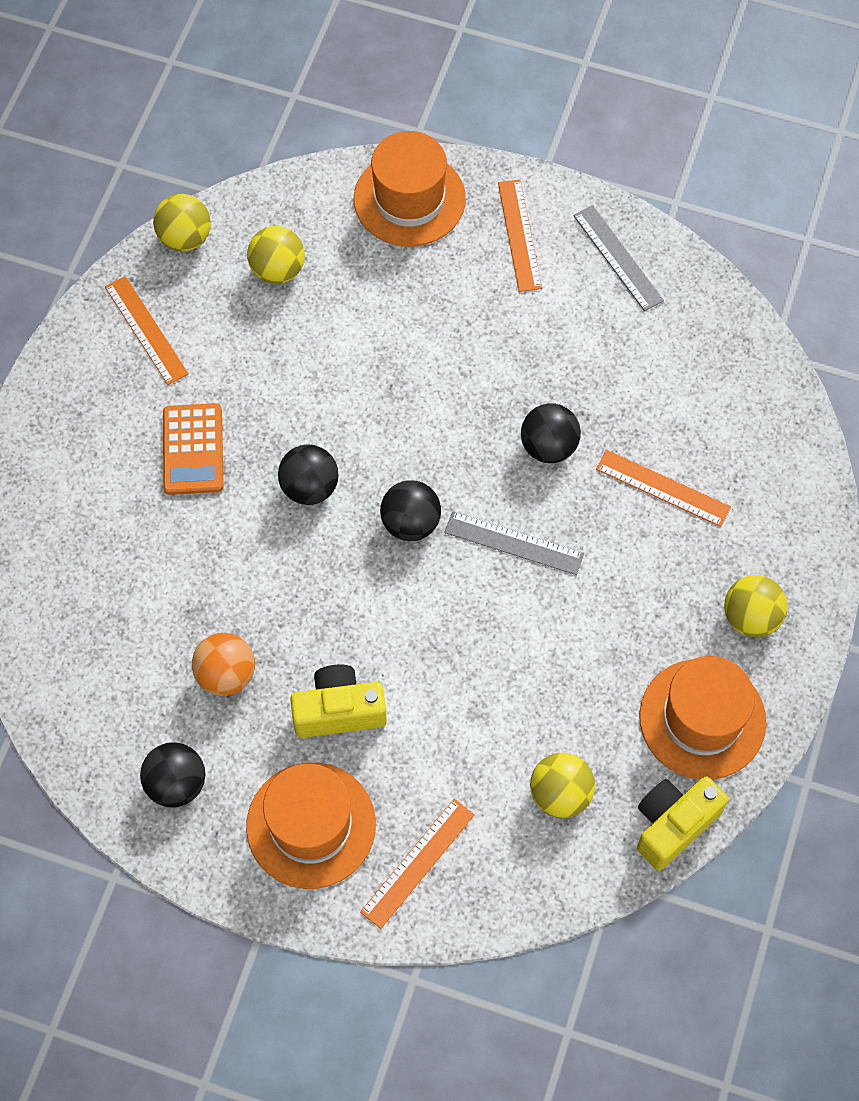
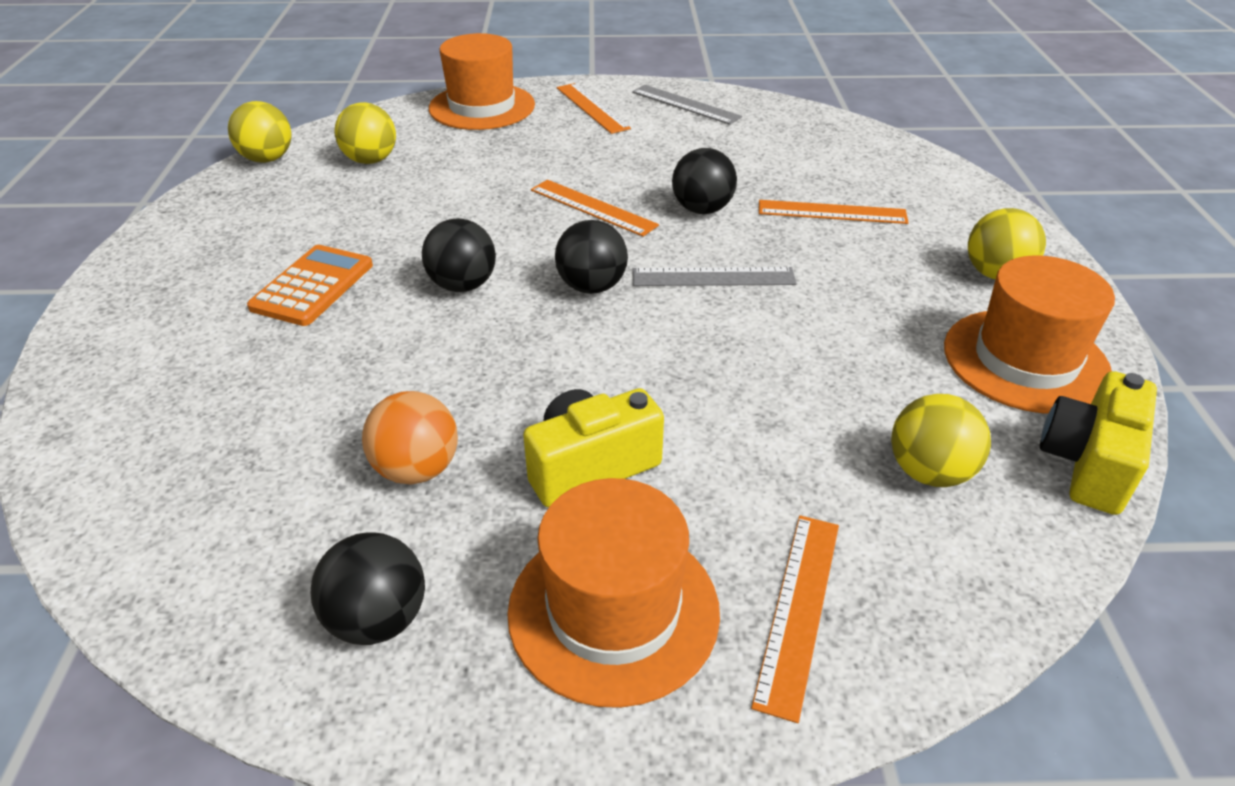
camera: 20 degrees left, 25 degrees down
(146, 330) = (237, 218): orange ruler -> orange ruler (593, 207)
(193, 450) = (312, 286): orange calculator -> orange calculator turned 135 degrees counterclockwise

